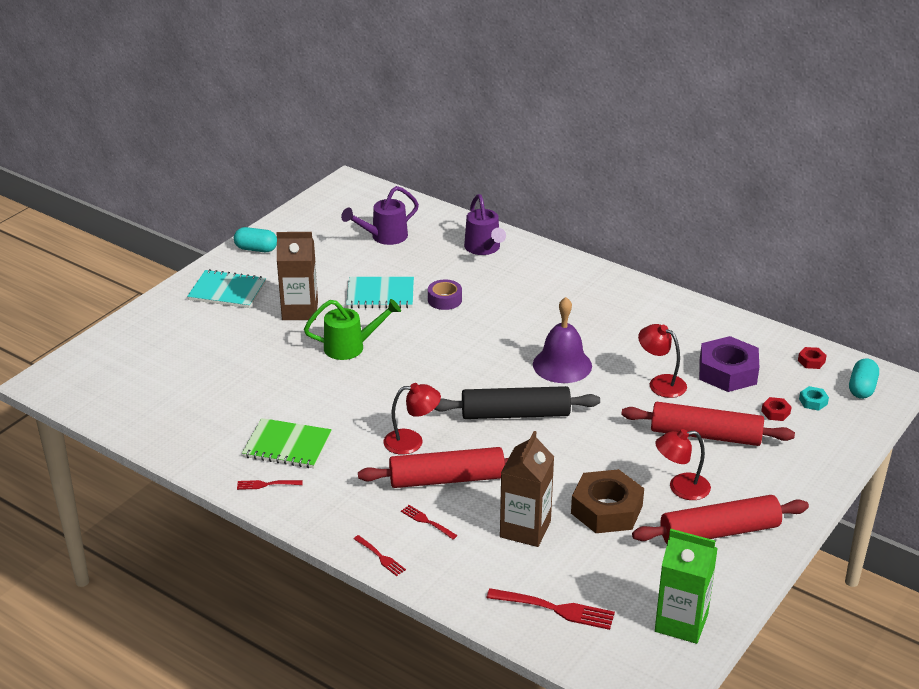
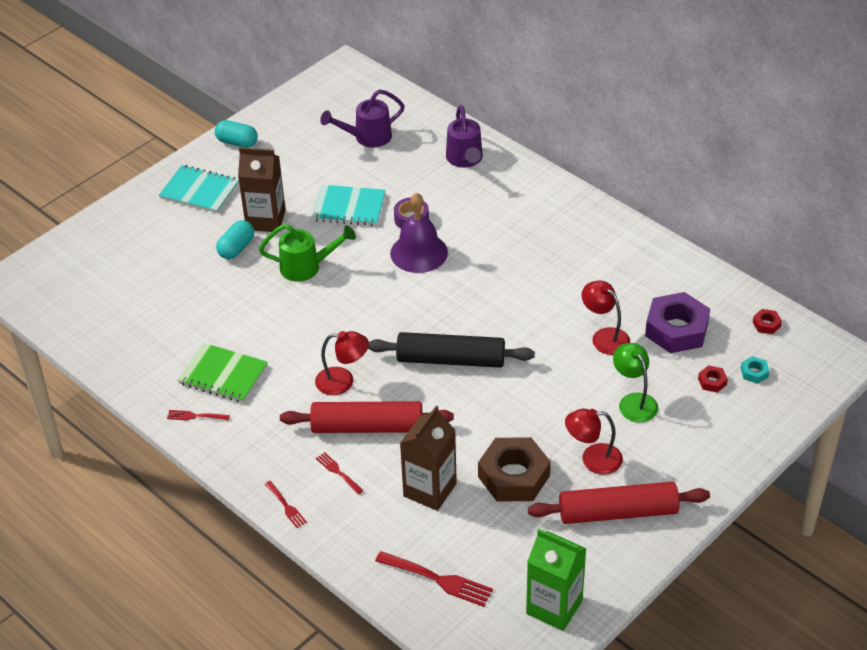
camera: 10 degrees right, 10 degrees up
(562, 365) = (511, 306): purple bell -> purple bell (419, 252)
(705, 435) = (634, 401): red rolling pin -> green lamp
(862, 388) = (809, 361): turquoise capsule -> turquoise capsule (236, 248)

